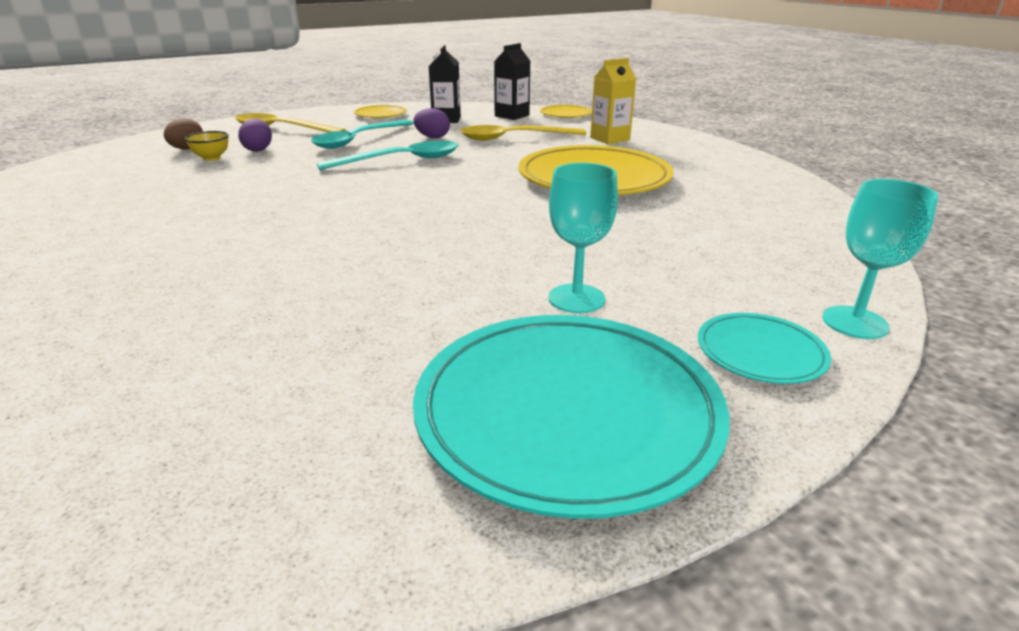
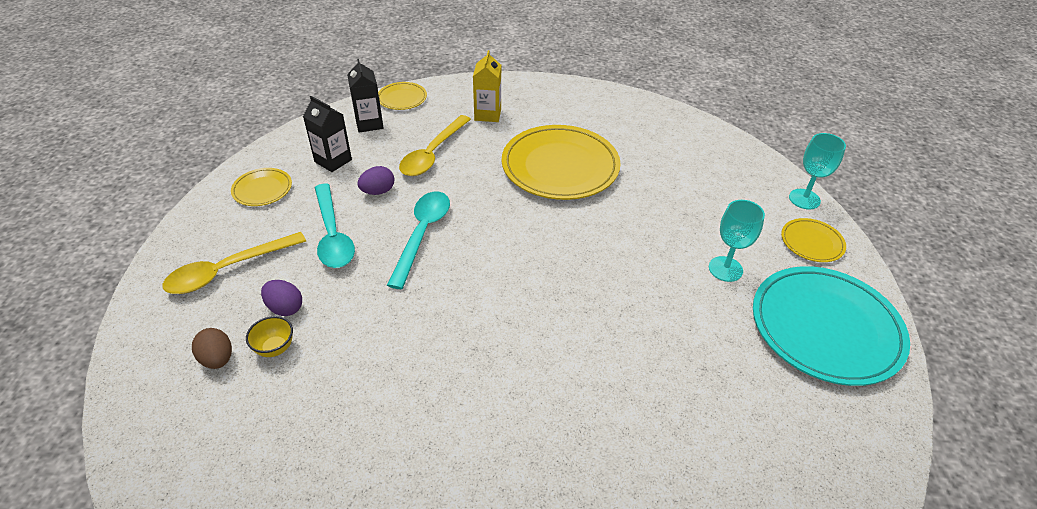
camera: 55 degrees left, 15 degrees up
(760, 352) = (812, 242): turquoise plate -> yellow plate

